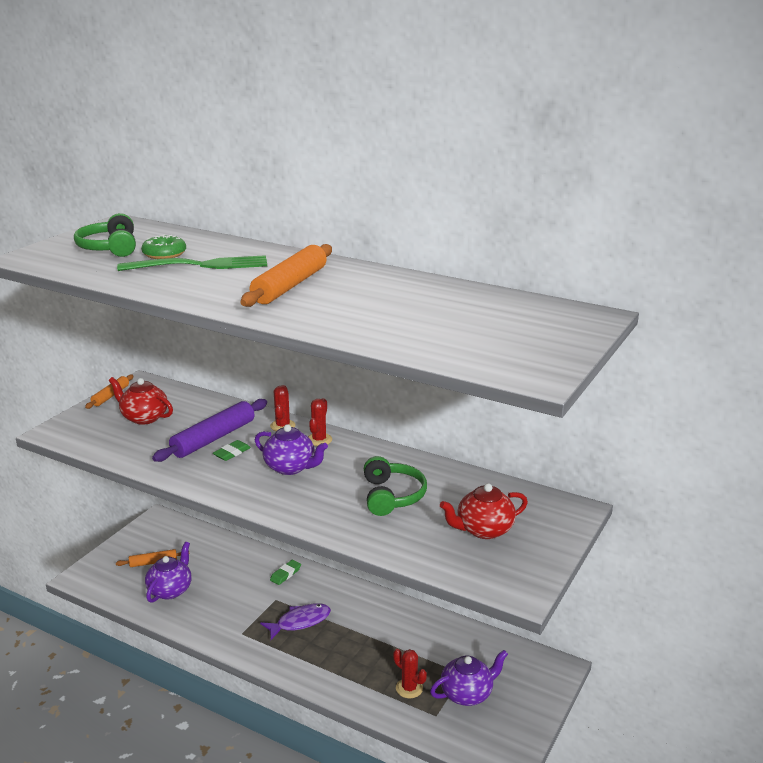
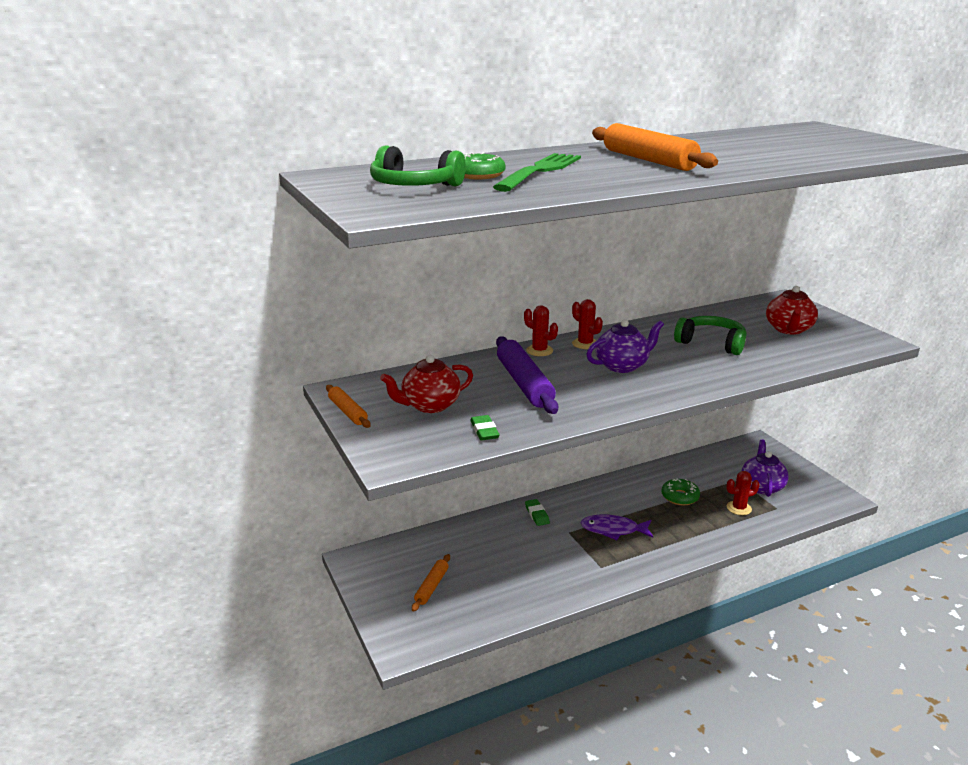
camera: 55 degrees left, 0 degrees up
(170, 590) = (492, 589): purple teapot -> none
(232, 453) = (565, 382): green eraser -> green eraser (484, 431)
(300, 622) = (613, 530): purple fish -> purple fish turned 90 degrees counterclockwise
(391, 644) = (680, 497): none -> green donut

